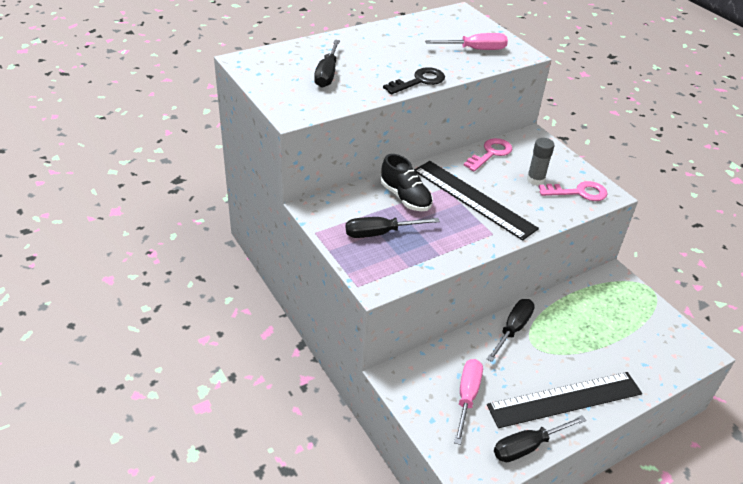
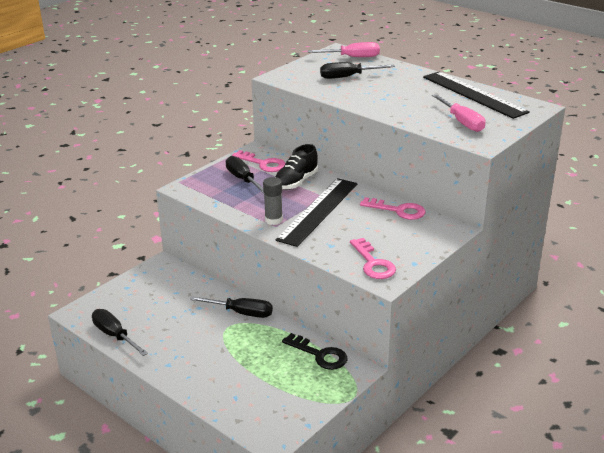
camera: 75 degrees right, 10 degrees down
(349, 210) = (263, 164): none -> pink key
(419, 81) = (373, 108): black key -> black key (320, 355)
(467, 396) = (155, 299): pink screwdriver -> pink screwdriver (353, 57)
(535, 180) = (375, 238): grey glue stick -> grey glue stick (273, 220)
(565, 399) = (171, 350): black ruler -> black ruler (473, 94)

